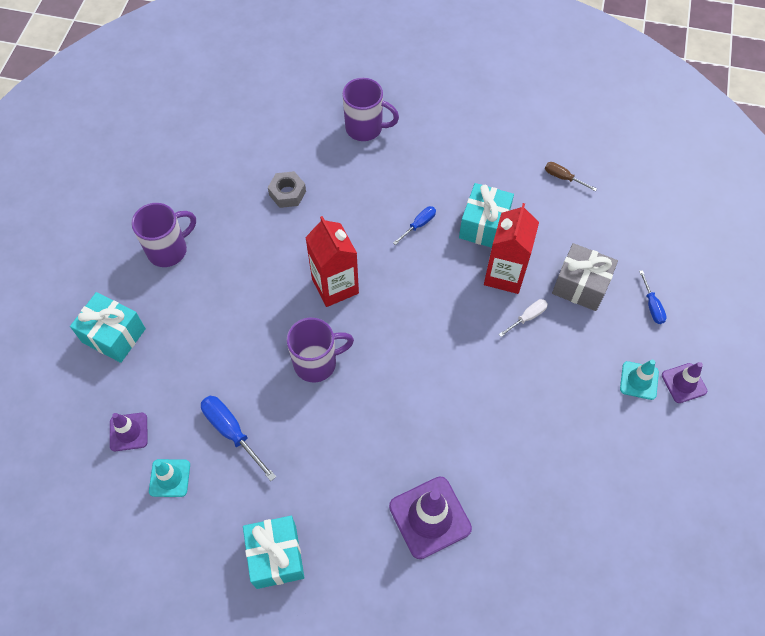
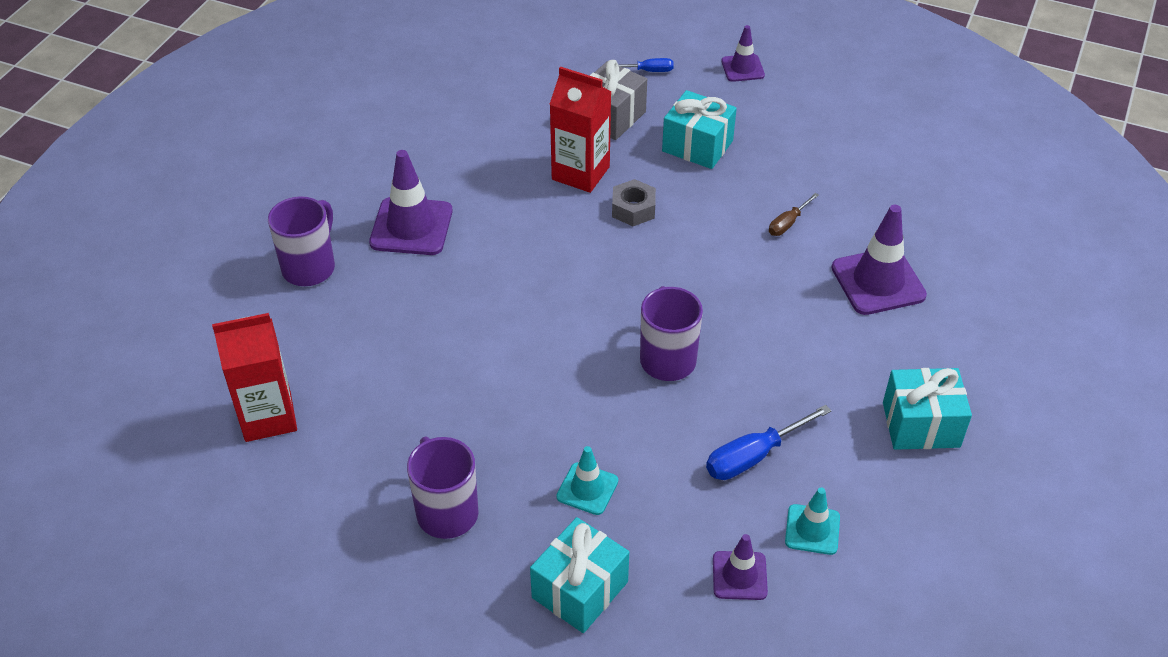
camera: 80 degrees left, 15 degrees down
(287, 193) = (391, 362): grey nut -> grey nut (633, 209)
(335, 286) = (557, 328): red carton -> red carton (268, 417)
(418, 176) = (411, 227): none -> purple traffic cone
(419, 224) = (487, 236): blue screwdriver -> none
(484, 226) = (506, 179): turquoise gift -> turquoise gift (697, 146)
(528, 317) = (641, 164): white screwdriver -> none
(563, 177) = (459, 103): brown screwdriver -> brown screwdriver (787, 224)
(639, 380) = (735, 97): turquoise traffic cone -> turquoise traffic cone (587, 489)

